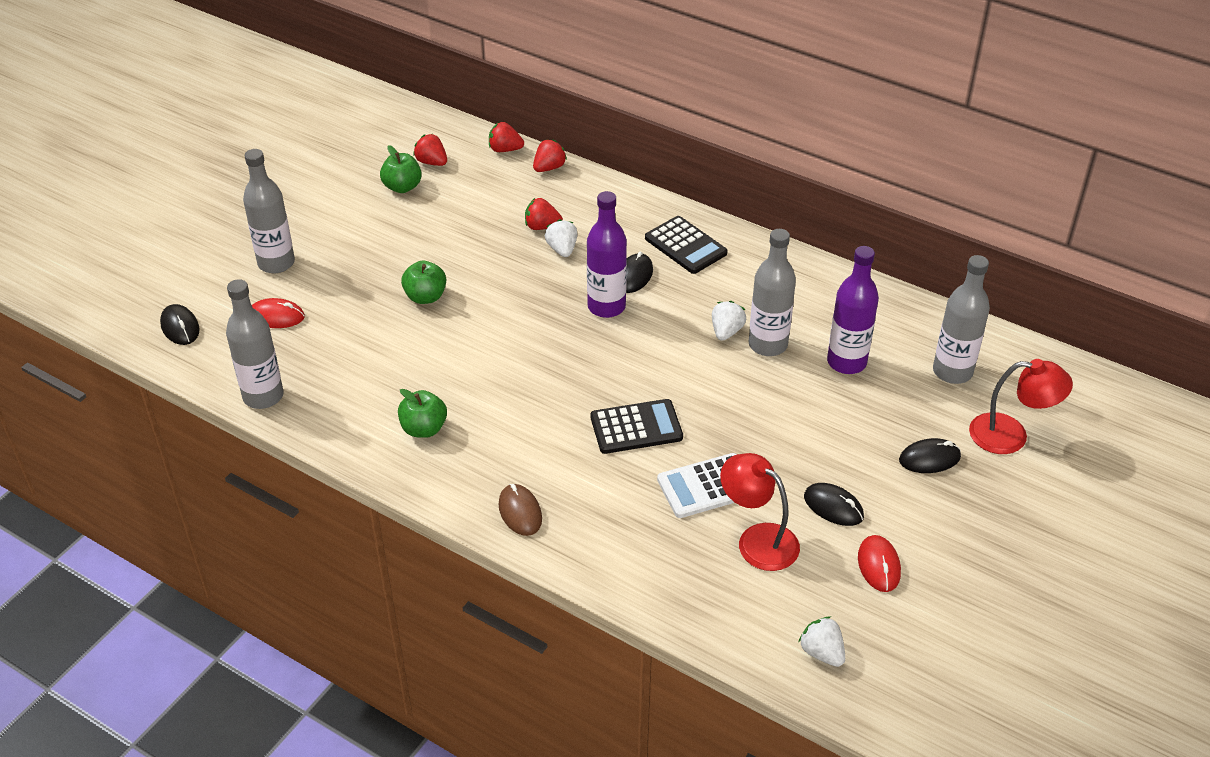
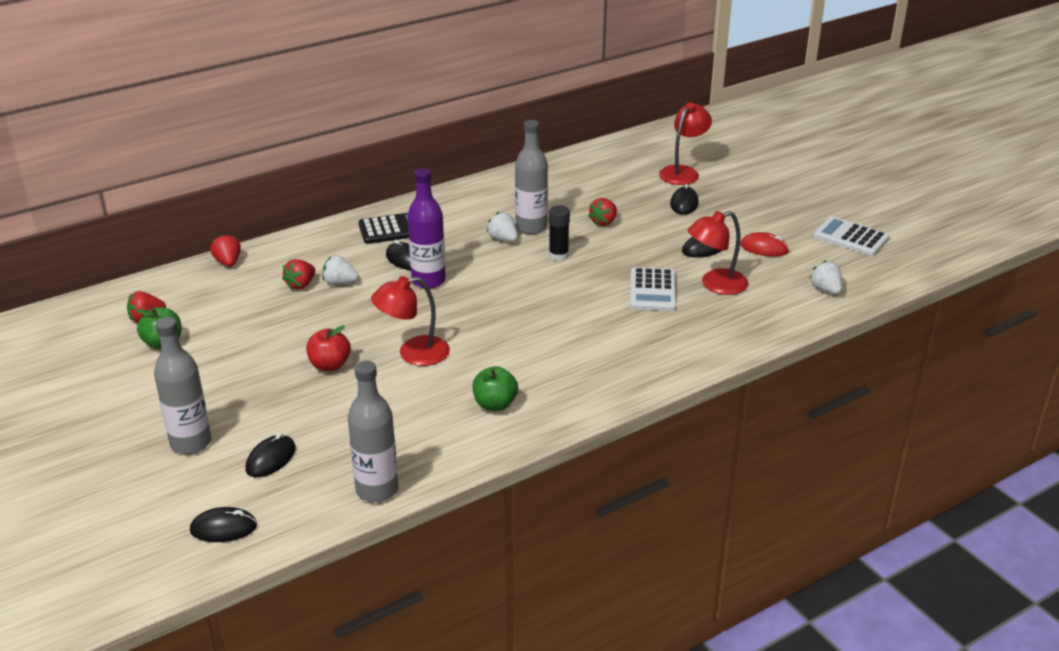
camera: 65 degrees left, 10 degrees down
(276, 316) = (271, 459): red mouse -> black mouse
(425, 297) = (330, 365): green apple -> red apple
(474, 343) = (413, 354): none -> red lamp
(505, 149) = (176, 277): red strawberry -> red strawberry (603, 222)
(520, 512) = (623, 378): brown mouse -> none
(636, 427) = (572, 303): black calculator -> none
(724, 386) = (558, 255): none -> black glue stick
(822, 652) = (826, 289): white strawberry -> white strawberry turned 75 degrees clockwise
(846, 362) = (574, 204): purple bottle -> none
(952, 372) = (613, 172): grey bottle -> none
(978, 652) = (850, 237): none -> white calculator

